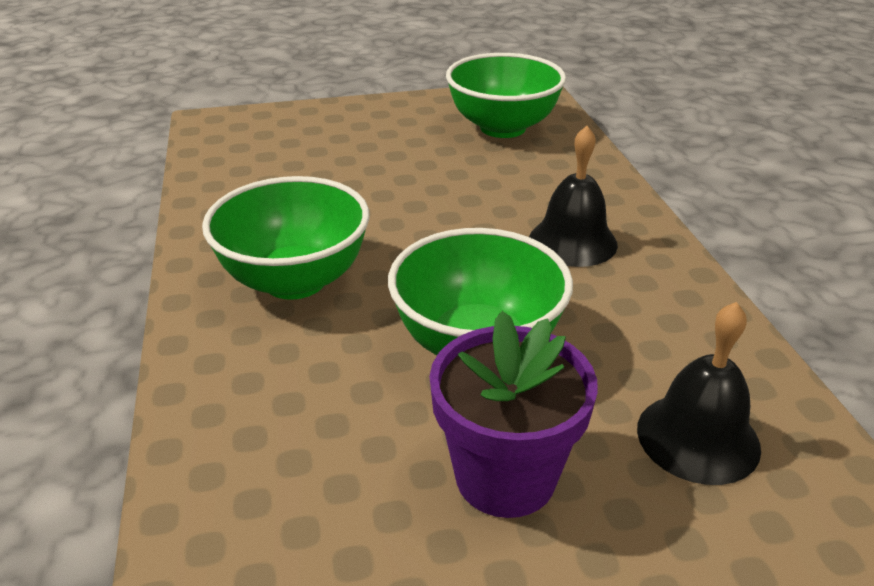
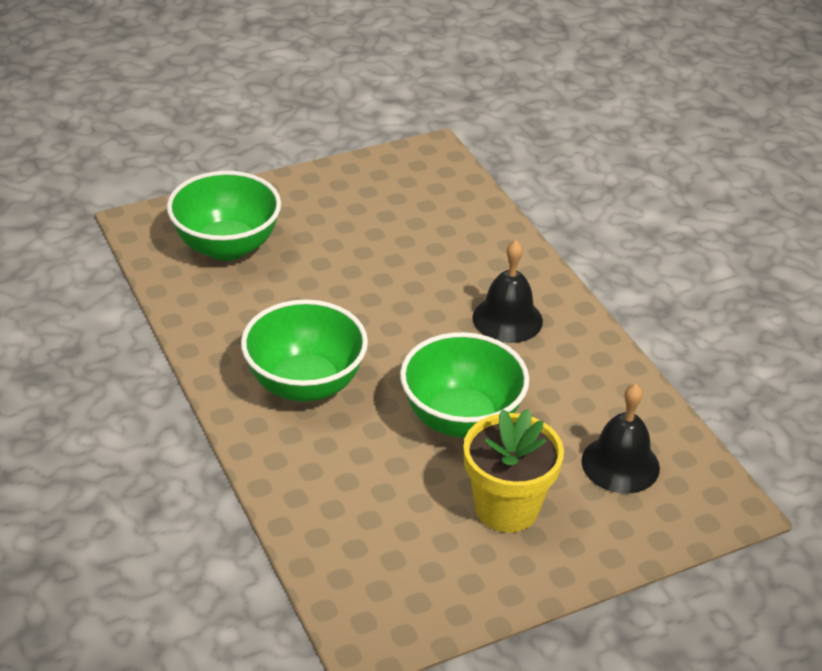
camera: 15 degrees left, 5 degrees up
(502, 128) = (417, 200): green bowl -> green bowl (226, 246)
(505, 477) = (506, 508): purple flower pot -> yellow flower pot

